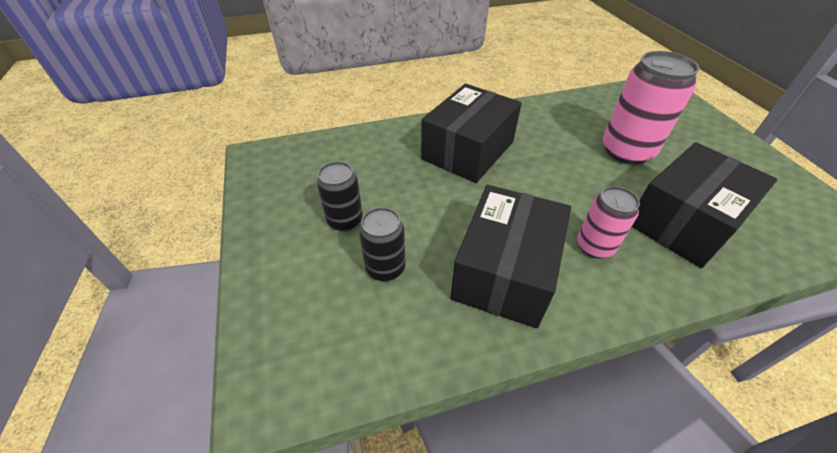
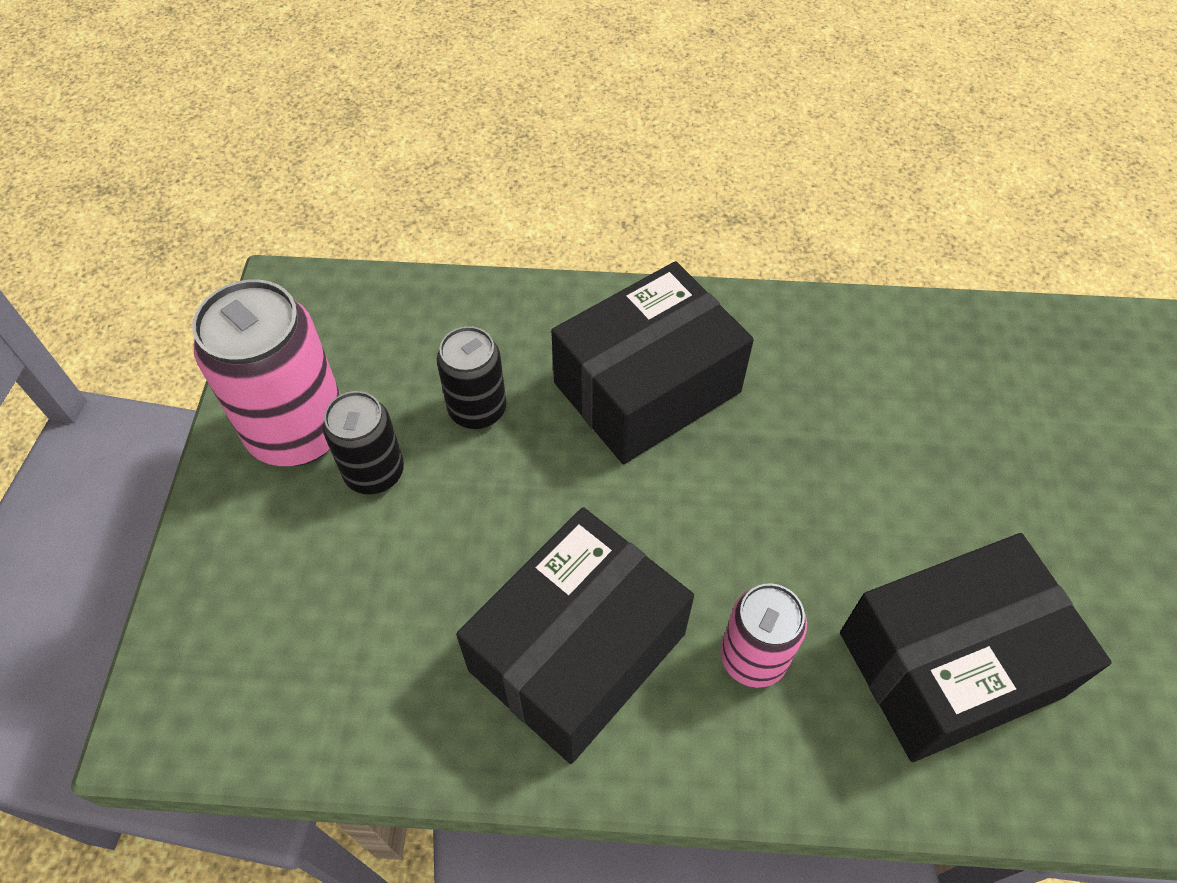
camera: 20 degrees right, 10 degrees up
(385, 268) = (398, 582): black can -> black can (477, 410)
(626, 151) = (950, 479): pink can -> pink can (298, 431)

